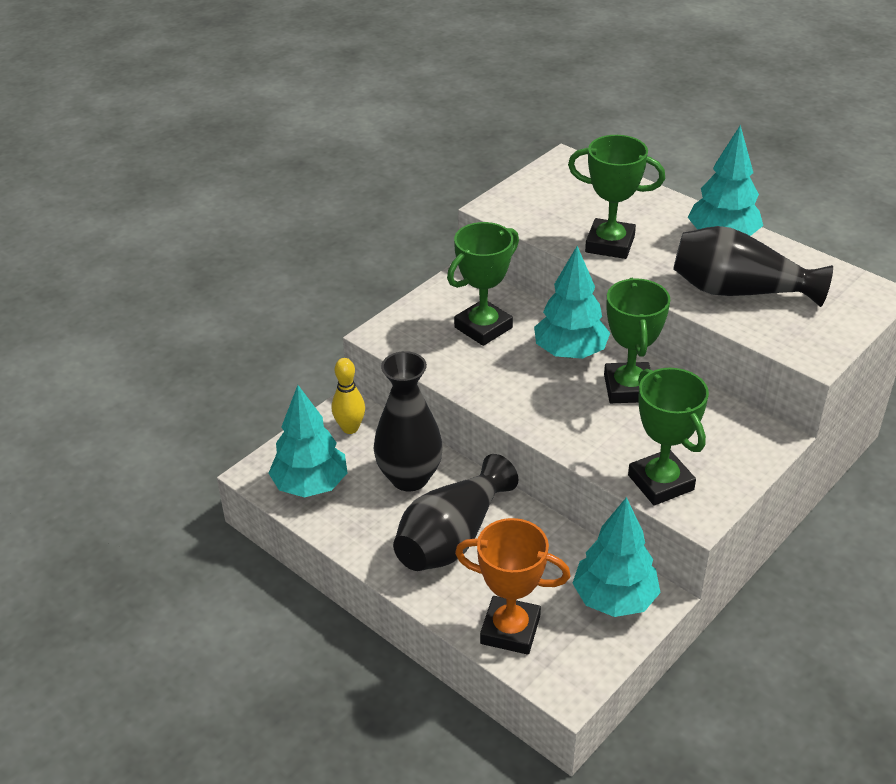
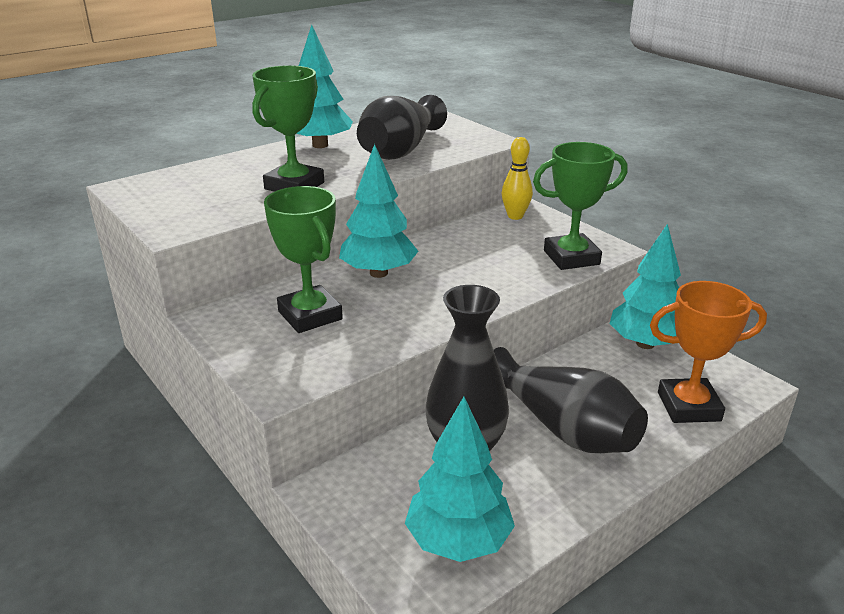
camera: 80 degrees left, 10 degrees down
(350, 428) = (361, 491): yellow bowling pin -> yellow bowling pin (515, 216)
(510, 630) = (688, 406): orange trophy -> orange trophy turned 60 degrees clockwise
(628, 388) = (443, 253): green trophy -> none

